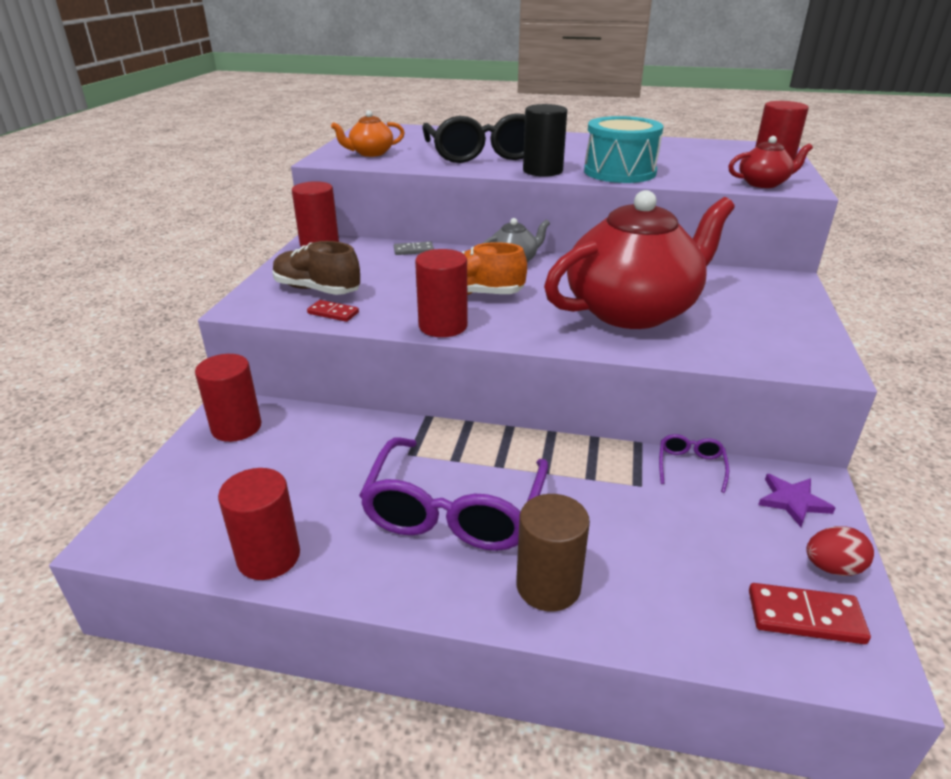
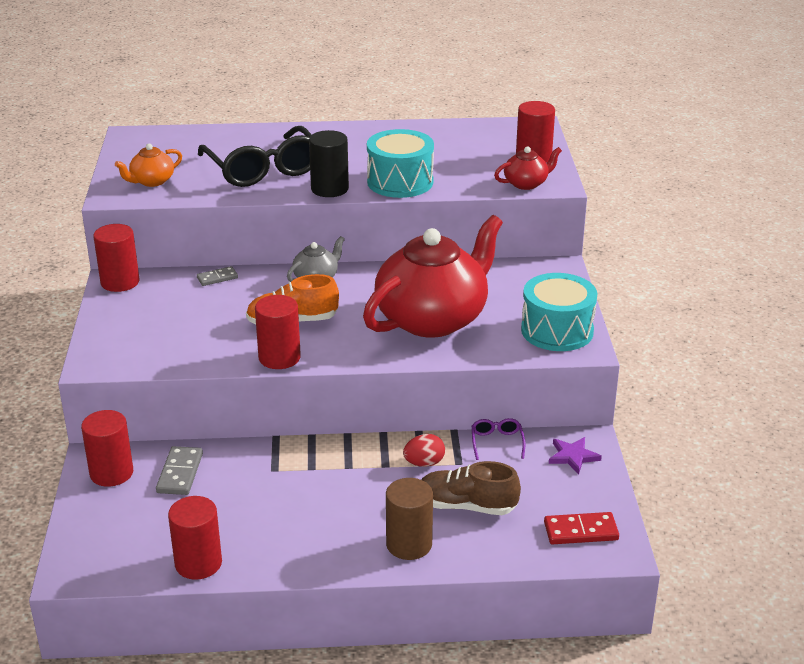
camera: 15 degrees left, 0 degrees up
(306, 440) = (180, 473): none -> grey domino
(317, 290) = (149, 336): brown shoe -> brown shoe (466, 506)
(333, 313) = (178, 359): red domino -> none
(454, 510) = (325, 507): purple glasses -> none
(787, 341) = (557, 331): none -> turquoise drum
(832, 567) = (599, 497): red egg -> red egg (424, 463)

